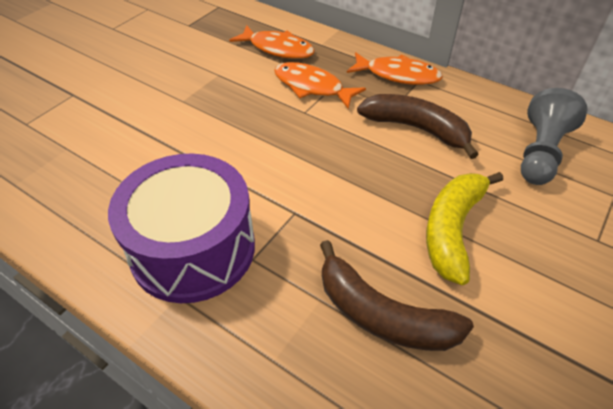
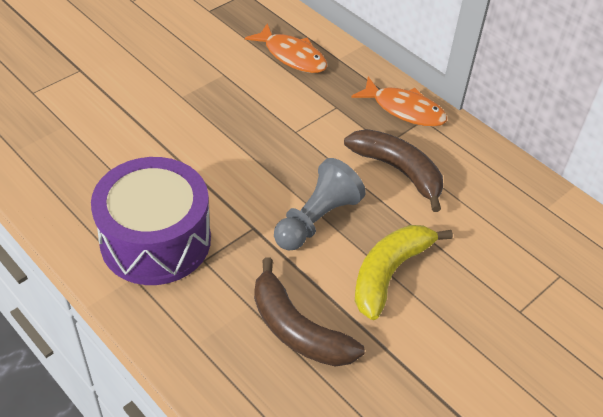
camera: 10 degrees right, 0 degrees up
(312, 87) = (312, 106): orange fish -> none
(540, 153) = (510, 219): grey pawn -> grey pawn (316, 219)

